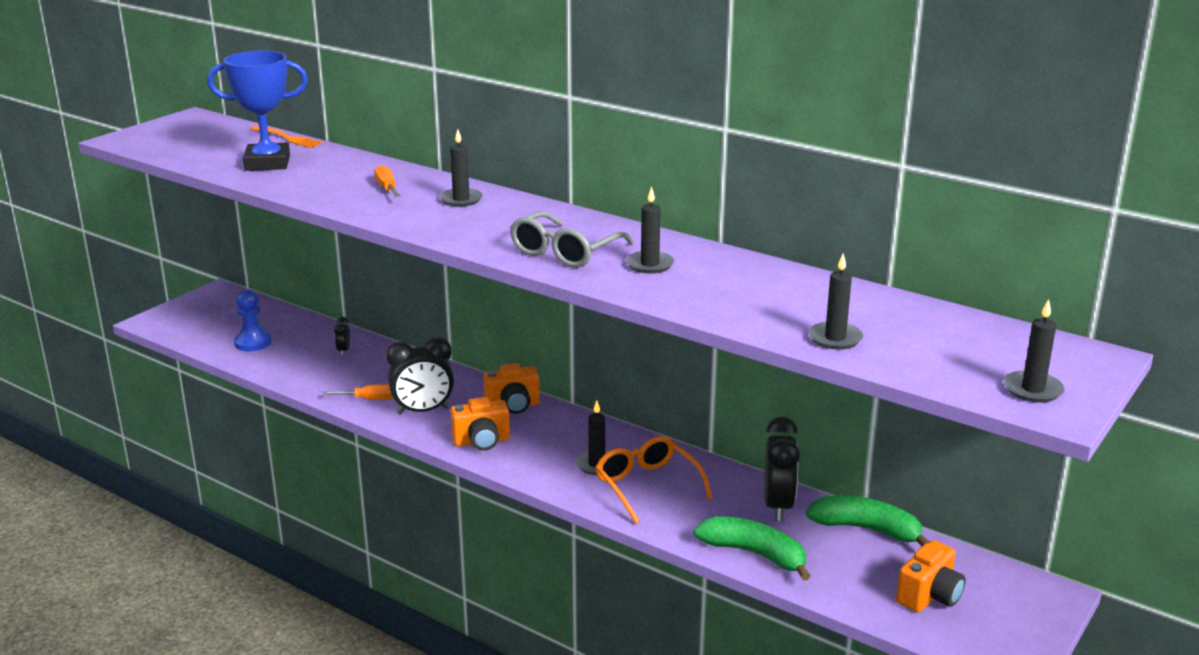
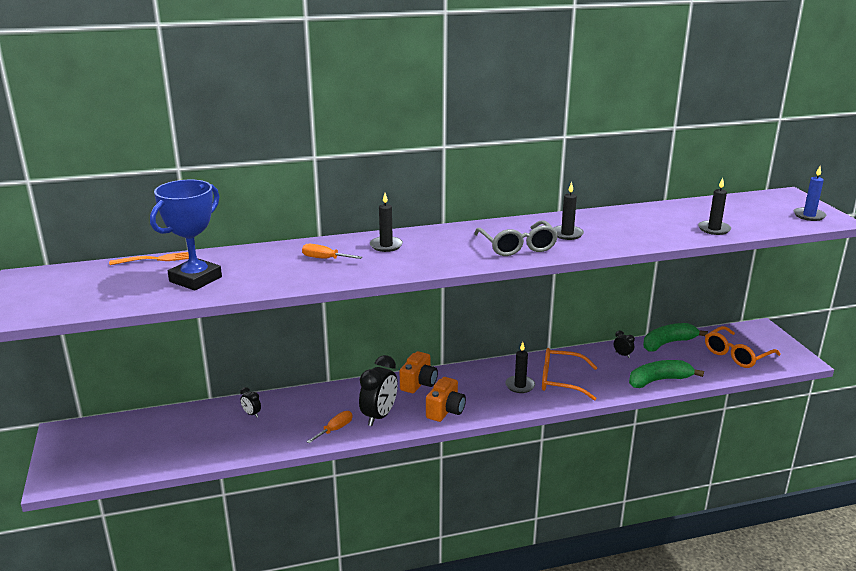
camera: 50 degrees left, 0 degrees up
(253, 343) = (175, 446): blue pawn -> none
(778, 506) = (622, 355): black clock -> black clock, size x0.46
(929, 596) = (736, 355): orange camera -> orange glasses
(1033, 389) = (809, 216): black candle -> blue candle

